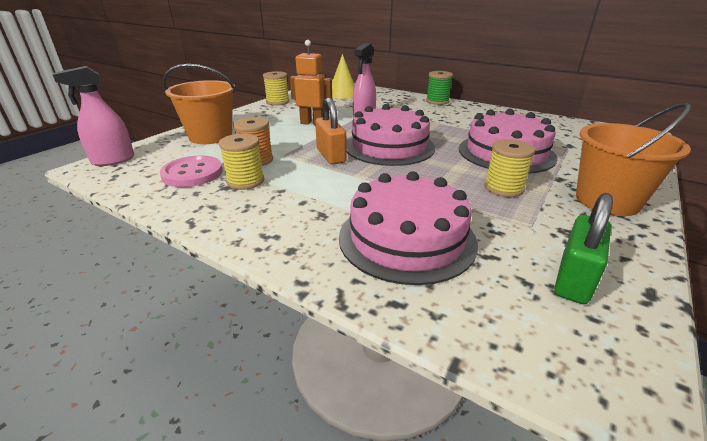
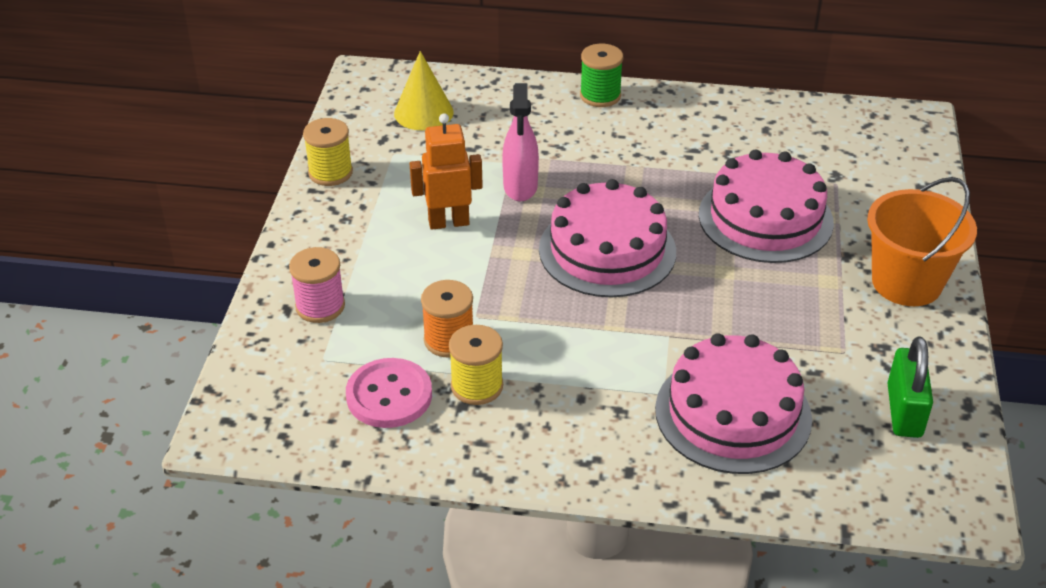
camera: 25 degrees left, 10 degrees up
(113, 160) = (237, 408): pink spray bottle -> none
(210, 136) = (320, 306): orange bucket -> pink spool
(331, 156) = (543, 297): orange padlock -> none
(503, 188) = (792, 296): yellow spool -> none

